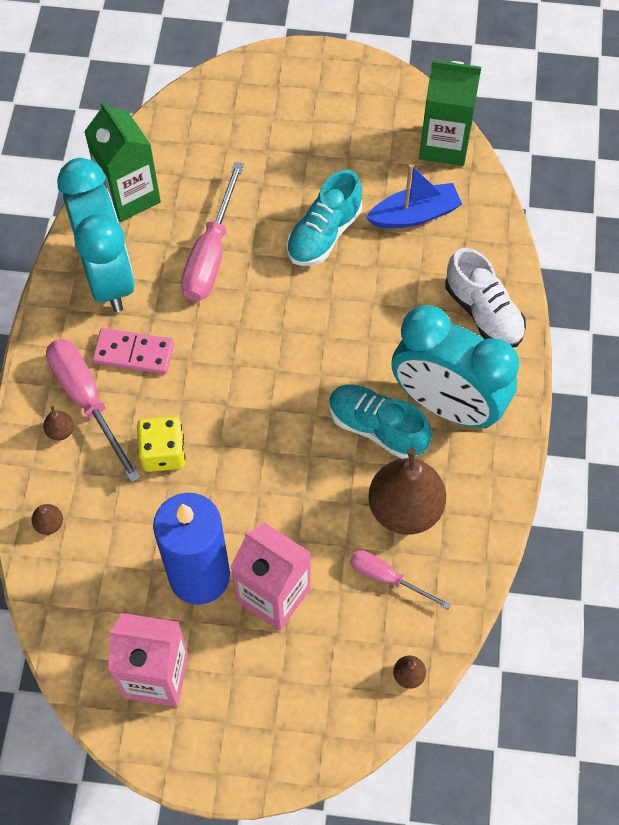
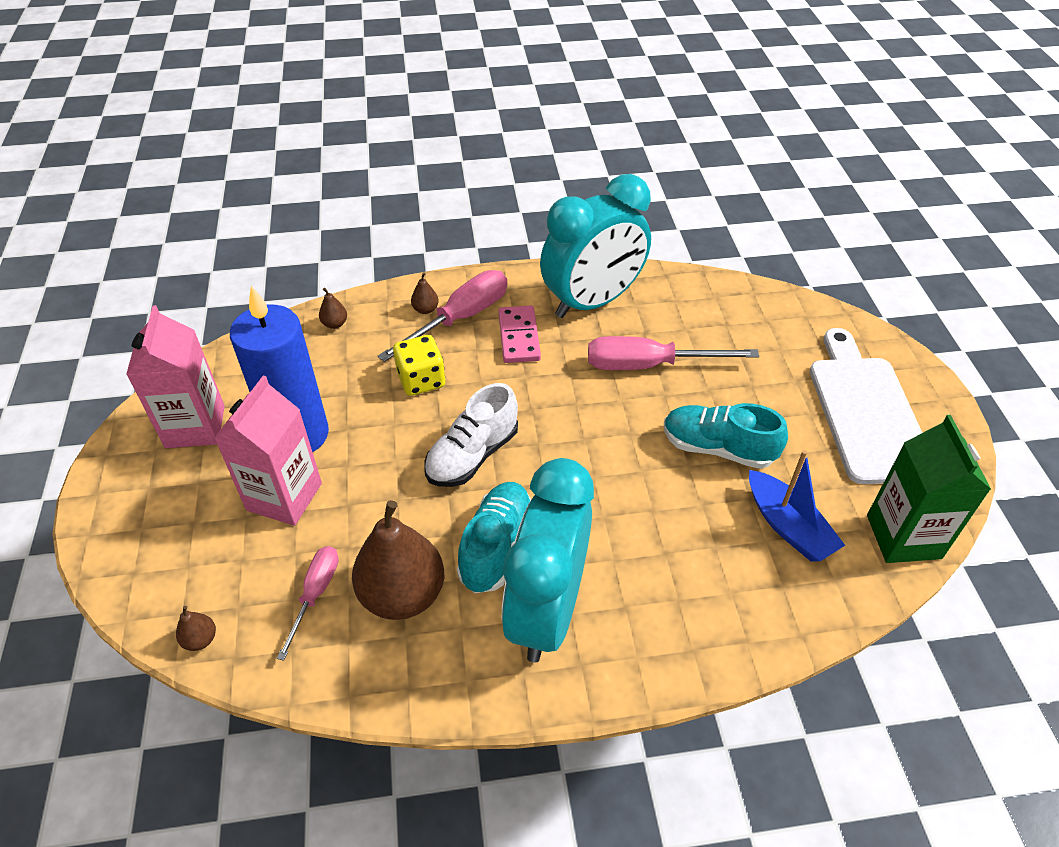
camera: 75 degrees right, 15 degrees down
(129, 196) = (684, 296): green carton -> none
(319, 115) = (866, 412): none -> white cutting board
(483, 313) = (688, 626): white shoe -> white shoe (472, 455)

